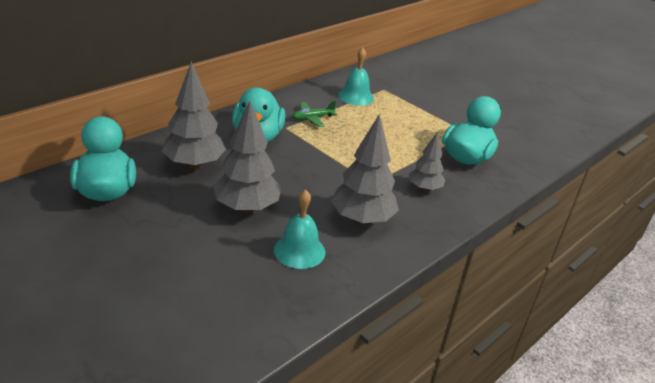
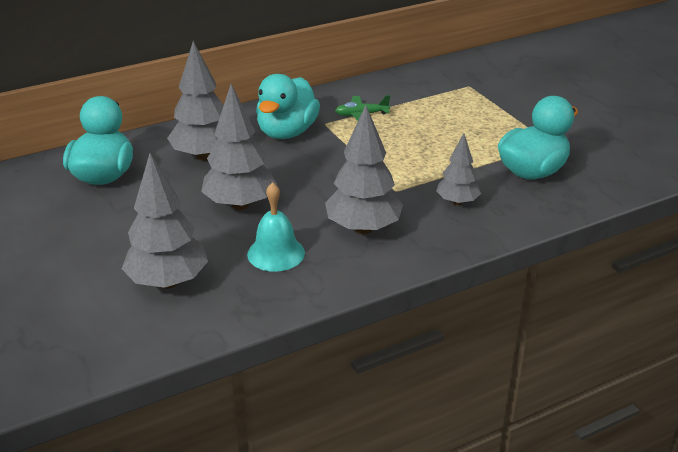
camera: 20 degrees right, 0 degrees up
(214, 291) = (168, 282): none -> grey tree
(356, 96) = (428, 93): turquoise bell -> none

